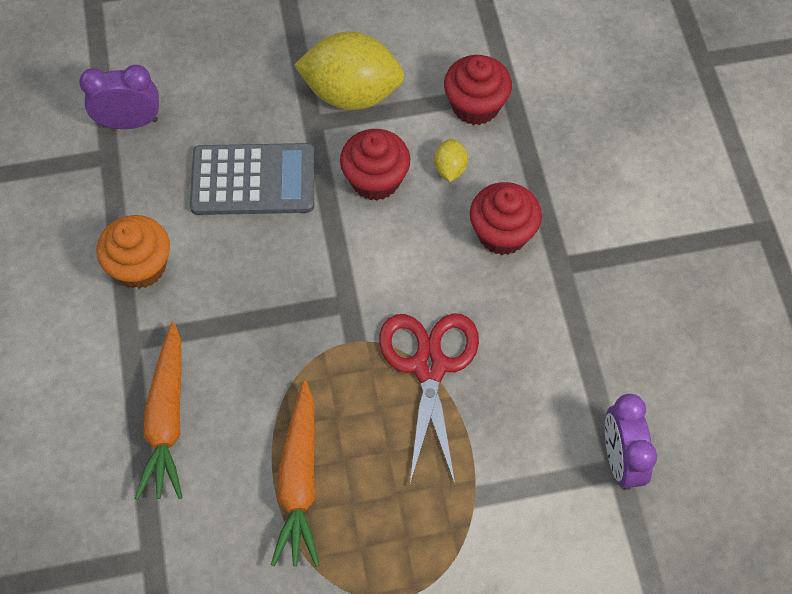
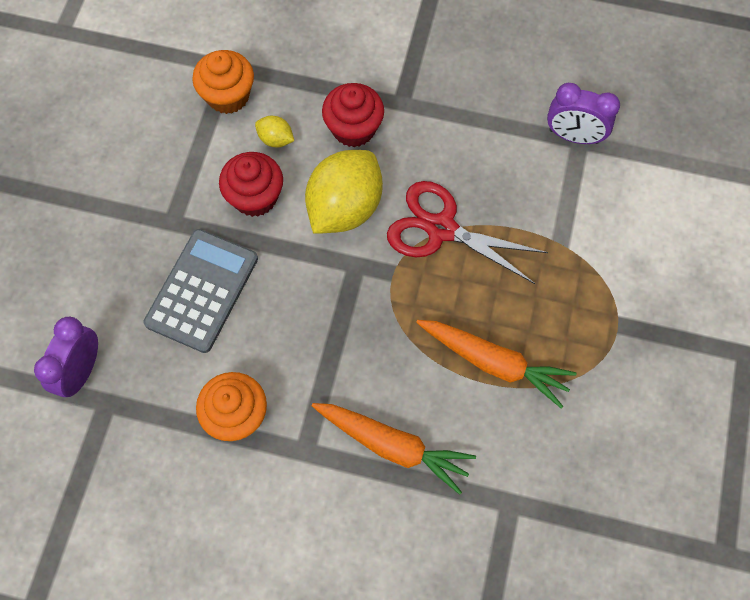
camera: 65 degrees left, 5 degrees up
(352, 93) = (161, 180): yellow lemon -> yellow lemon (344, 207)
(475, 106) = (228, 96): red cupcake -> orange cupcake

